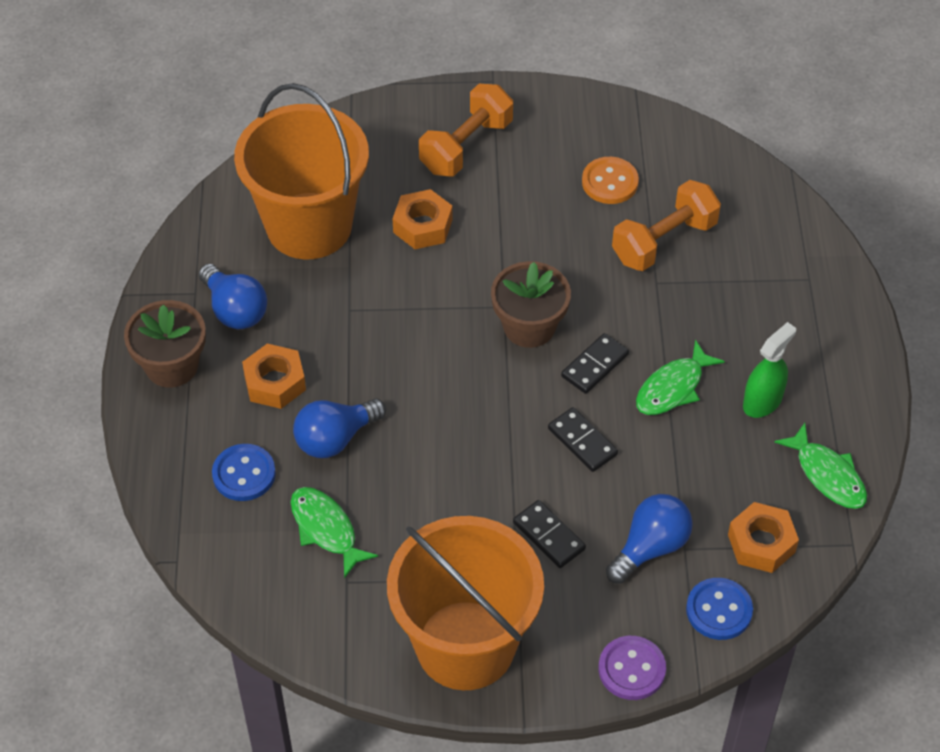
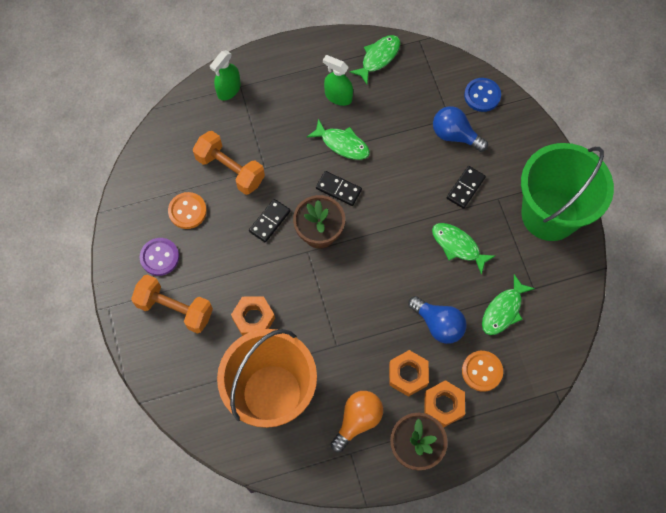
camera: 105 degrees left, 15 degrees up
(235, 310) = (357, 420): blue light bulb -> orange light bulb
(244, 474) = (482, 371): blue button -> orange button
(451, 498) = (458, 246): none -> green fish
(465, 645) = (549, 214): orange bucket -> green bucket
(582, 441) = (395, 184): black domino -> black domino (269, 221)
(631, 669) = (532, 130): purple button -> purple button (159, 257)
(761, 543) = (433, 82): orange nut -> orange nut (443, 405)
(805, 264) = (229, 90): none -> green spray bottle

